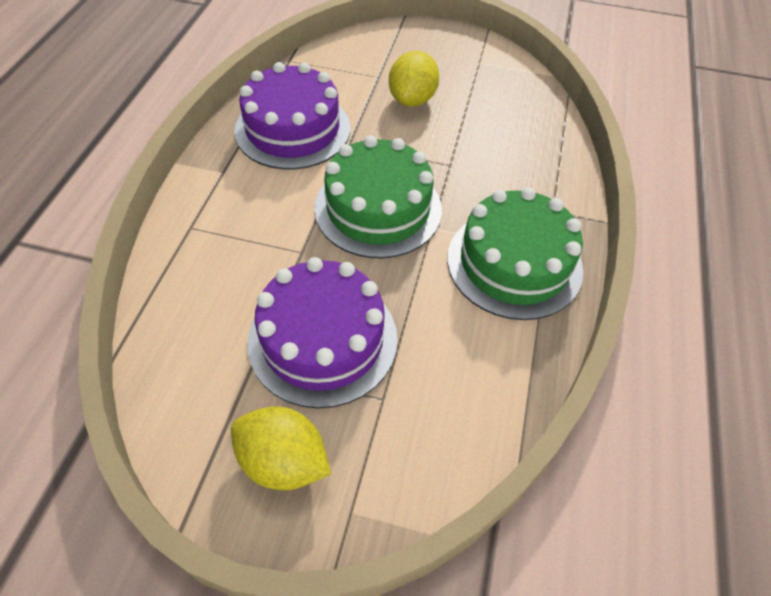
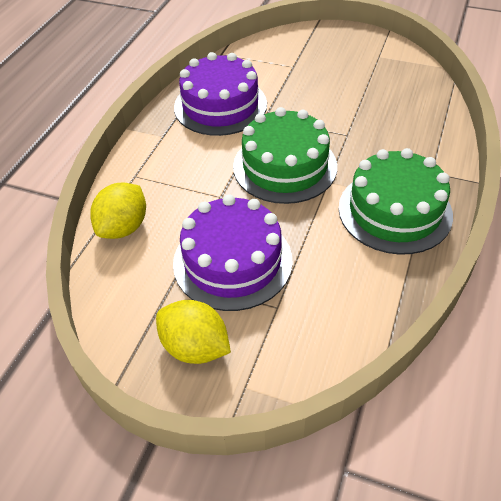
camera: 10 degrees right, 5 degrees down
(412, 99) = (320, 84): yellow lemon -> yellow lemon (123, 227)

